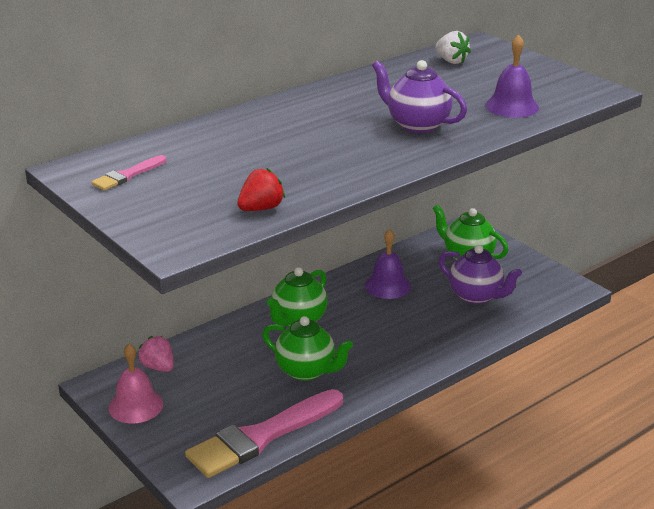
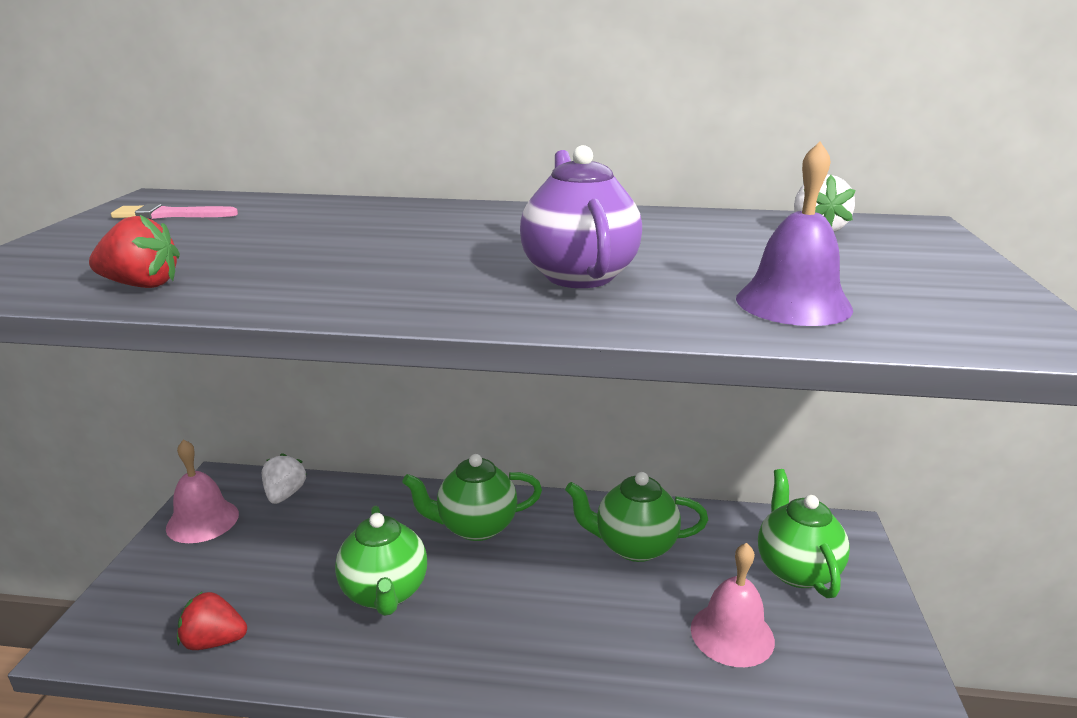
camera: 45 degrees right, 5 degrees down
(158, 367) = (285, 495): pink strawberry -> white strawberry
(261, 437) = (214, 641): pink brush -> red strawberry
(387, 286) = (633, 546): purple bell -> green teapot
(476, 296) = (732, 634): purple teapot -> pink bell

